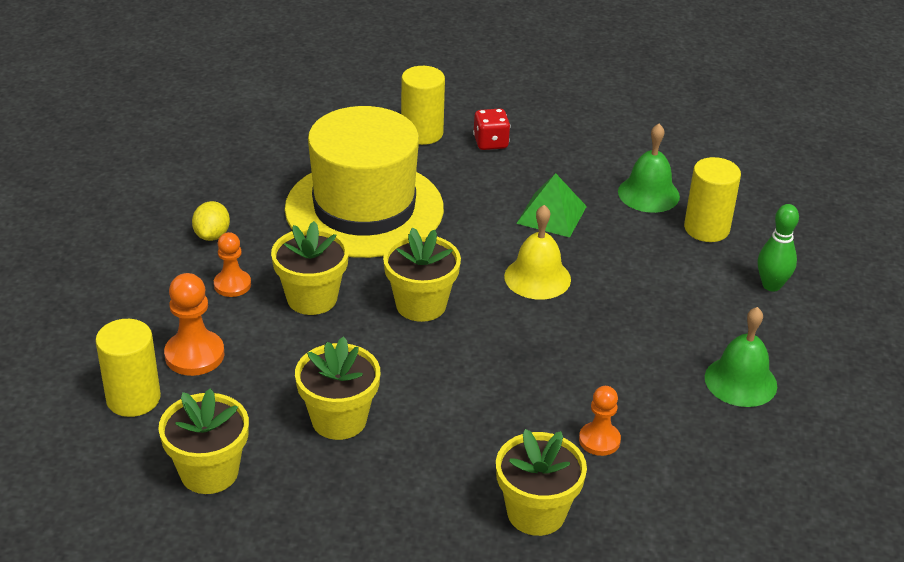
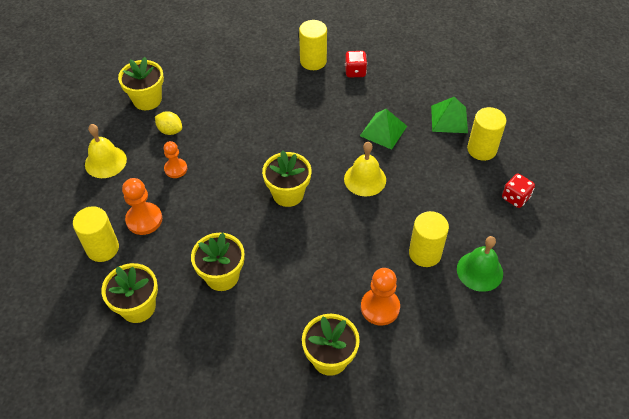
camera: 10 degrees right, 15 degrees up
(113, 283) = (105, 162): none -> yellow bell
(212, 235) = (170, 130): yellow lemon -> yellow lemon turned 75 degrees counterclockwise
(312, 298) = (222, 183): yellow flower pot -> yellow flower pot (147, 100)
(364, 208) = (266, 117): yellow hat -> none
(599, 440) = (380, 307): orange pawn -> orange pawn, size x1.50
(648, 194) = (449, 119): green bell -> green pyramid
(652, 365) = (425, 253): none -> yellow cylinder
(771, 285) = (515, 198): green bowling pin -> red dice

